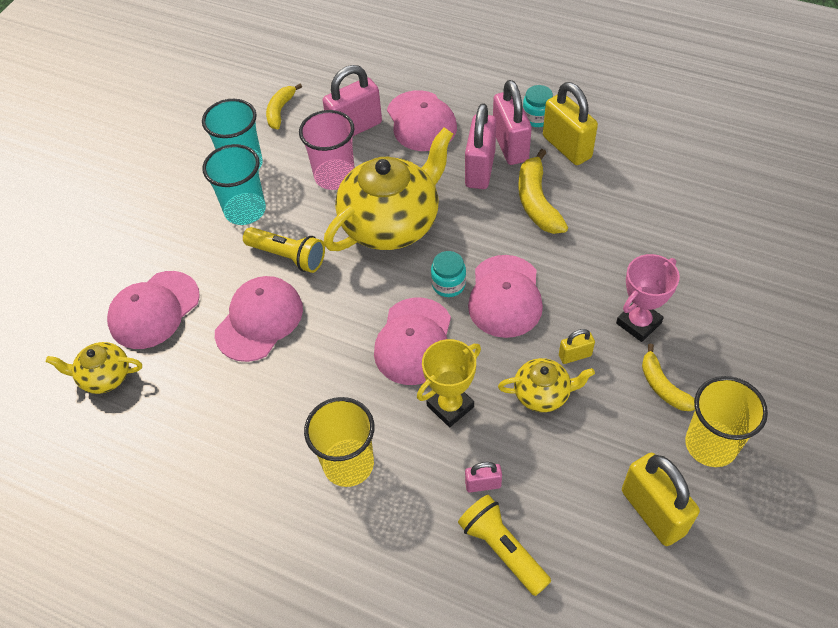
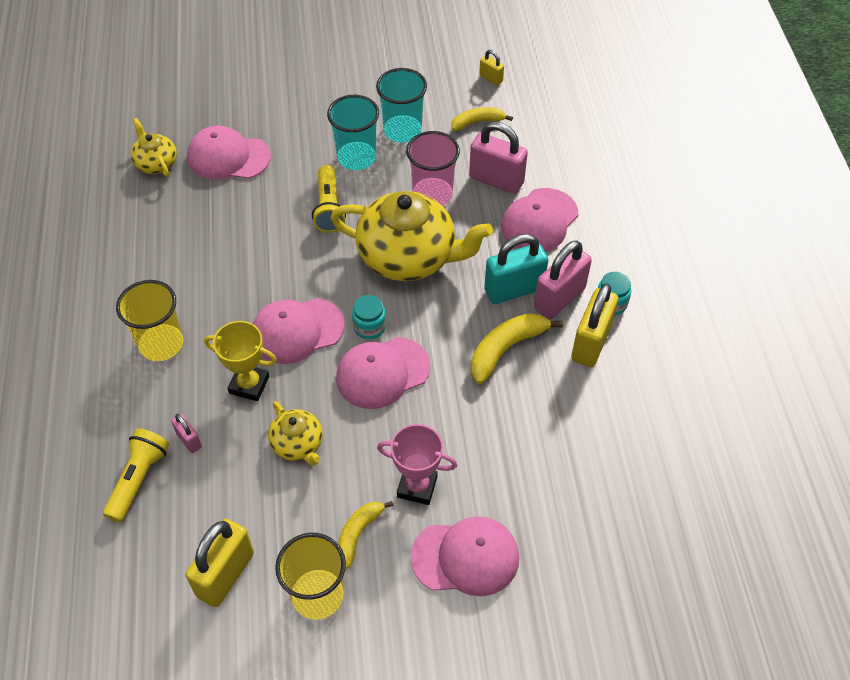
camera: 55 degrees right, 0 degrees up
(259, 320) = (257, 223): pink cap -> pink cap (466, 557)
(480, 169) = (513, 290): pink padlock -> turquoise padlock
(575, 355) = (351, 451): yellow padlock -> yellow padlock (491, 78)

